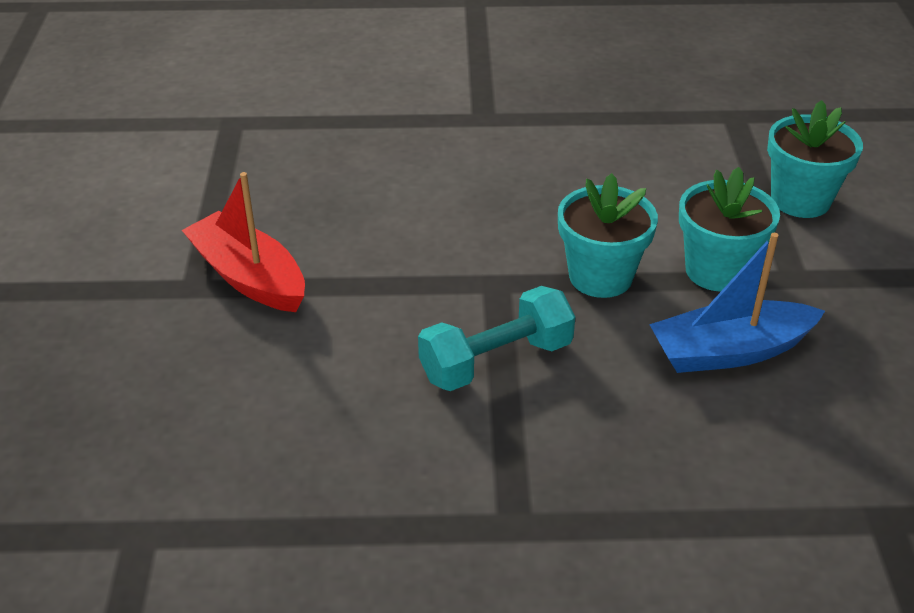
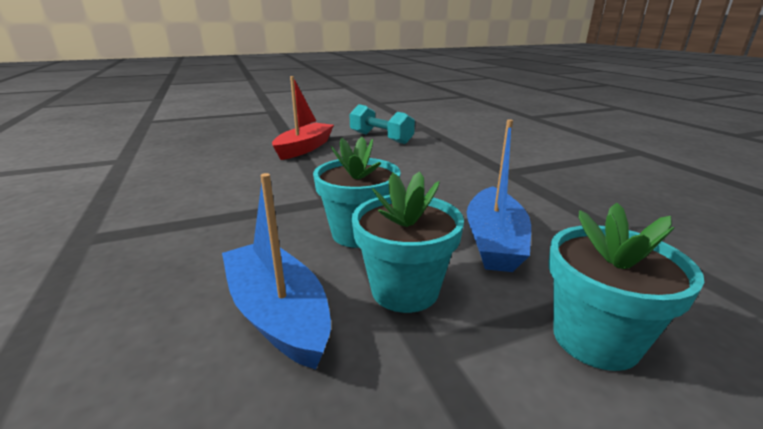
camera: 70 degrees right, 15 degrees down
(496, 361) = (248, 211): turquoise dumbbell -> turquoise dumbbell (381, 138)
(653, 193) = (494, 241): none -> blue boat

